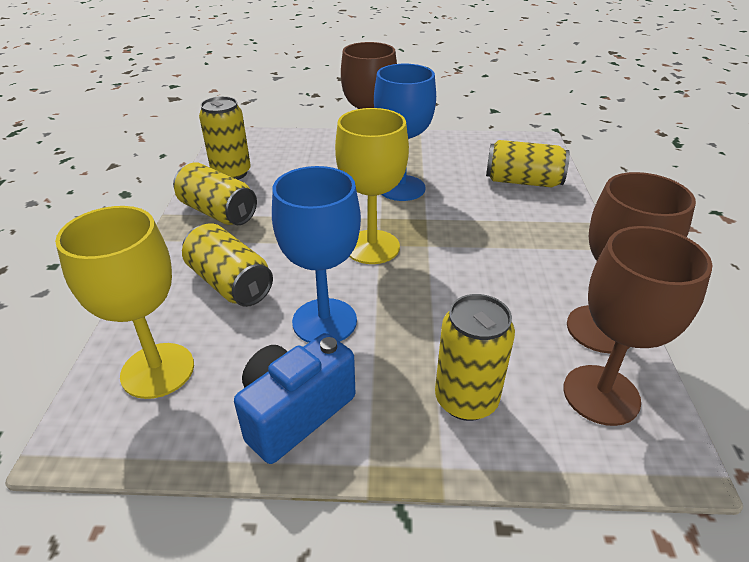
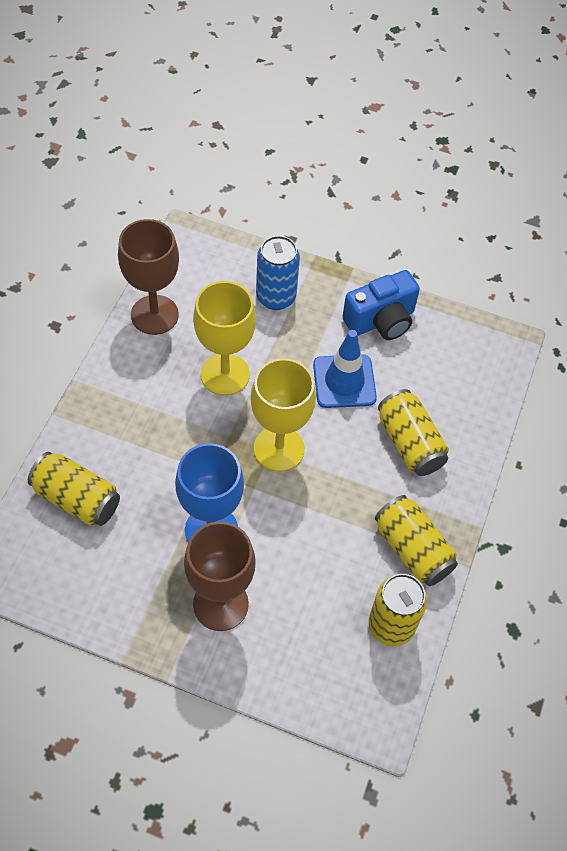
camera: 165 degrees left, 20 degrees up
(157, 370) = (465, 376): yellow goblet -> yellow goblet (225, 374)
(324, 321) = (344, 381): blue goblet -> blue traffic cone
(466, 400) = (276, 297): yellow can -> blue can
(601, 395) = (193, 275): brown goblet -> none

